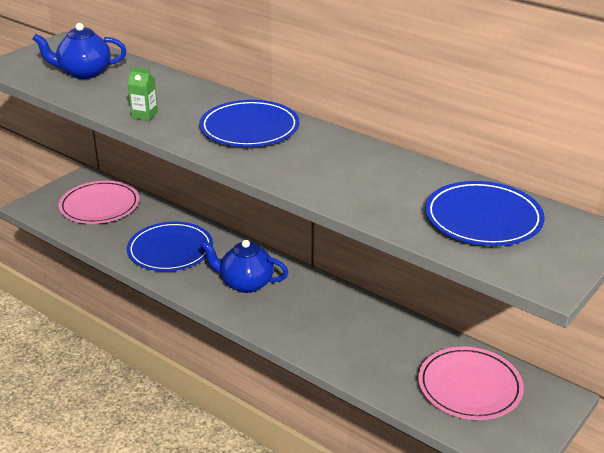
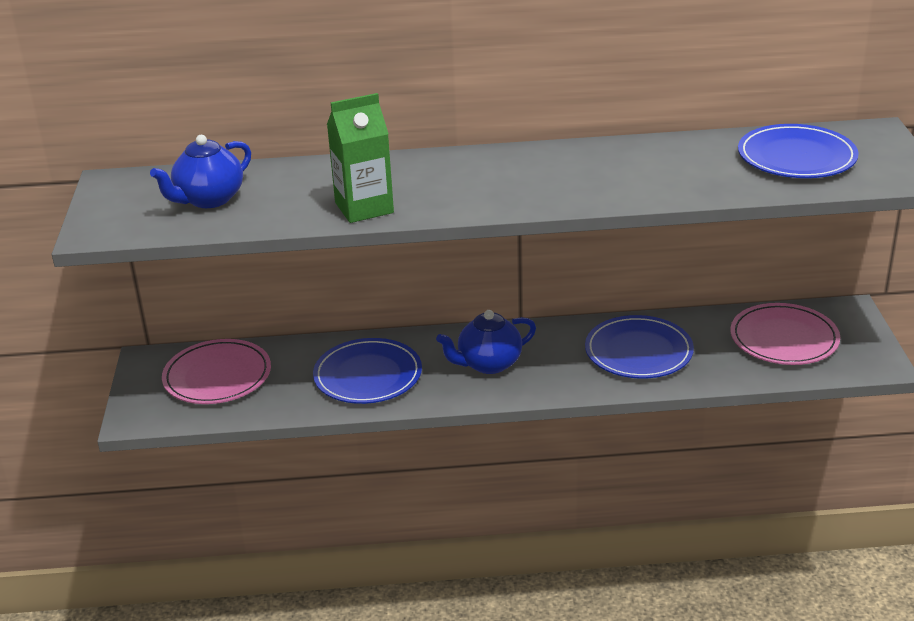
camera: 40 degrees left, 0 degrees up
(144, 115) = (364, 208): green carton -> green carton, size x1.89
(249, 128) = (487, 175): blue plate -> blue plate (638, 352)

